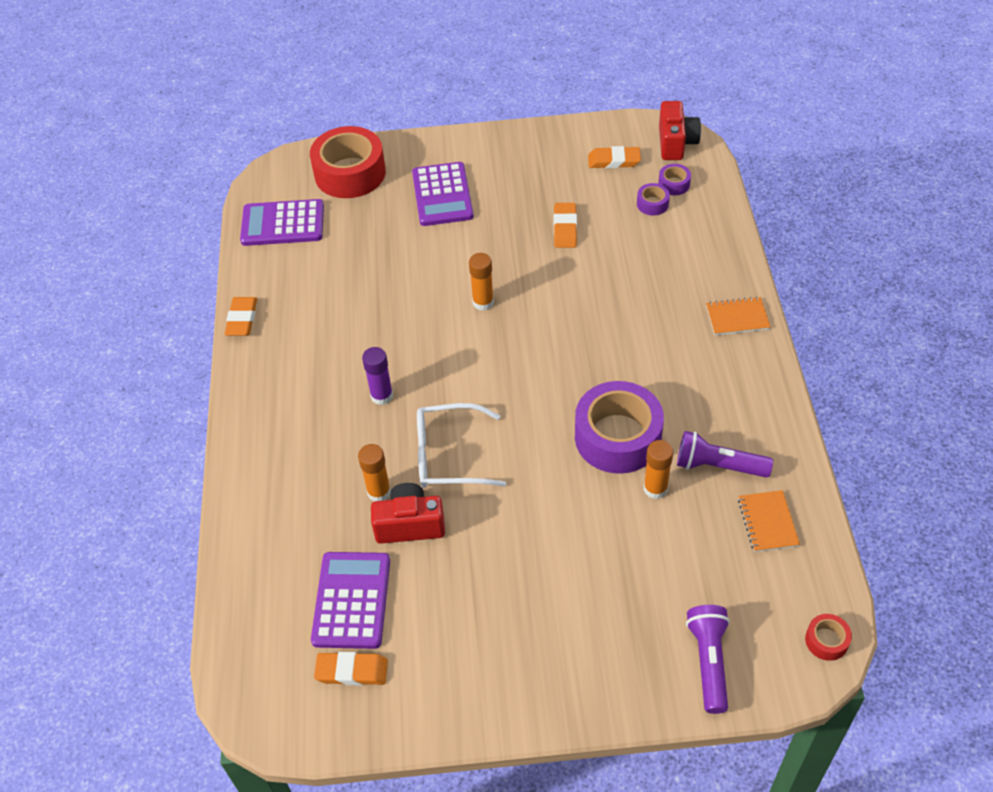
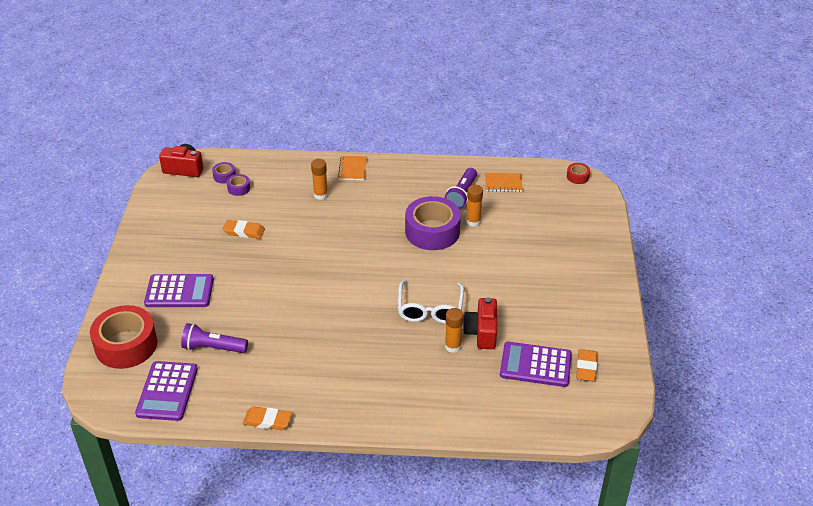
camera: 85 degrees left, 10 degrees down
(382, 396) = (370, 340): purple glue stick -> none
(483, 302) = (299, 280): orange glue stick -> orange glue stick (320, 195)
(614, 161) = (187, 200): orange eraser -> none
(708, 661) = (587, 219): purple flashlight -> purple flashlight (213, 348)

